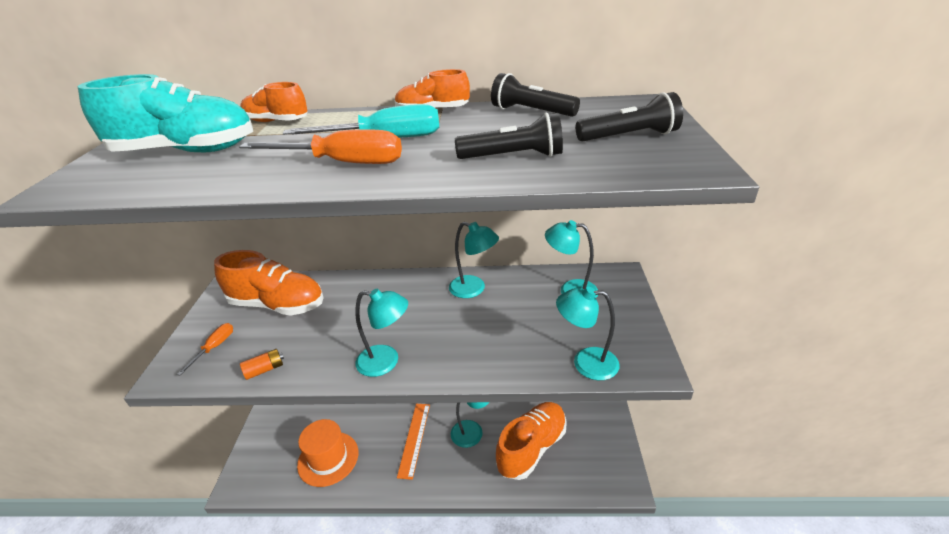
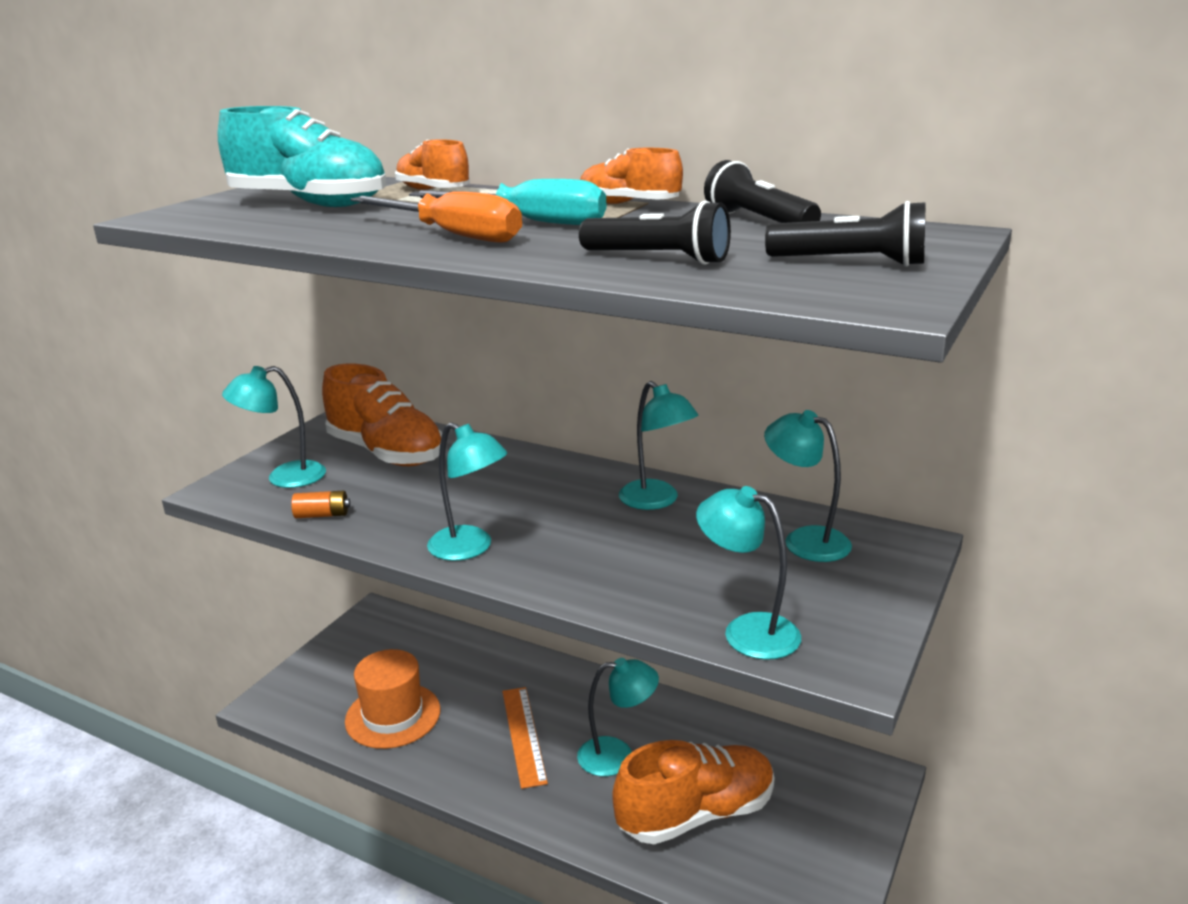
camera: 25 degrees right, 10 degrees down
(214, 347) = (284, 477): orange screwdriver -> turquoise lamp
(414, 439) = (523, 735): orange ruler -> orange ruler turned 45 degrees counterclockwise

